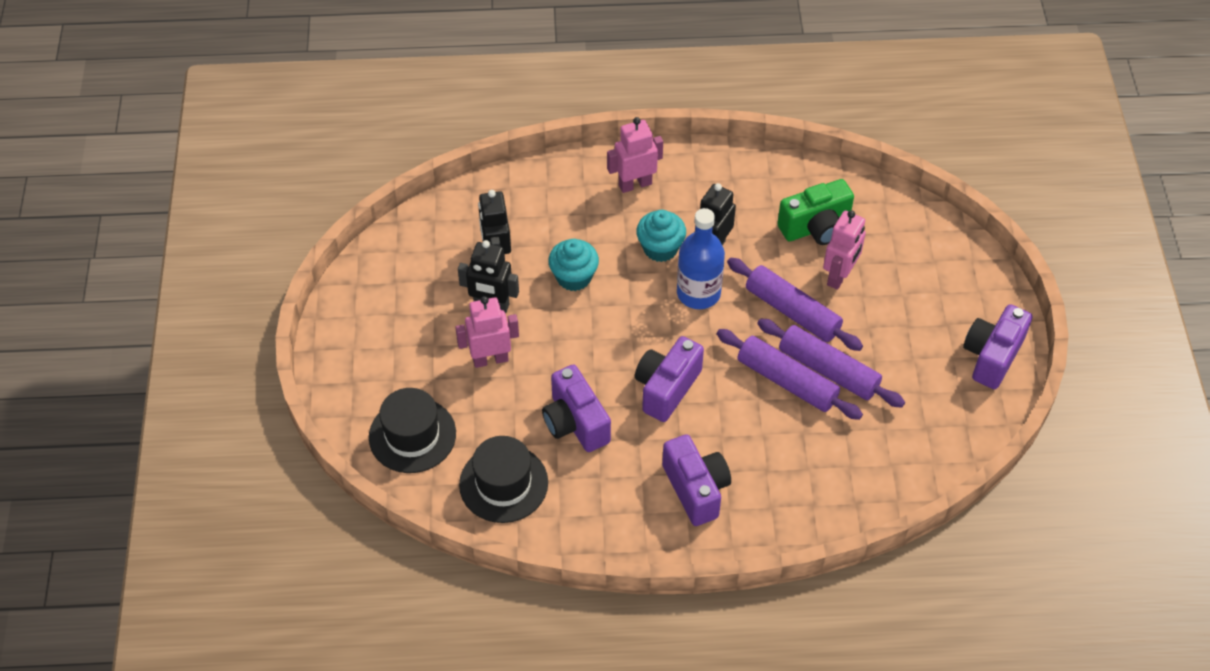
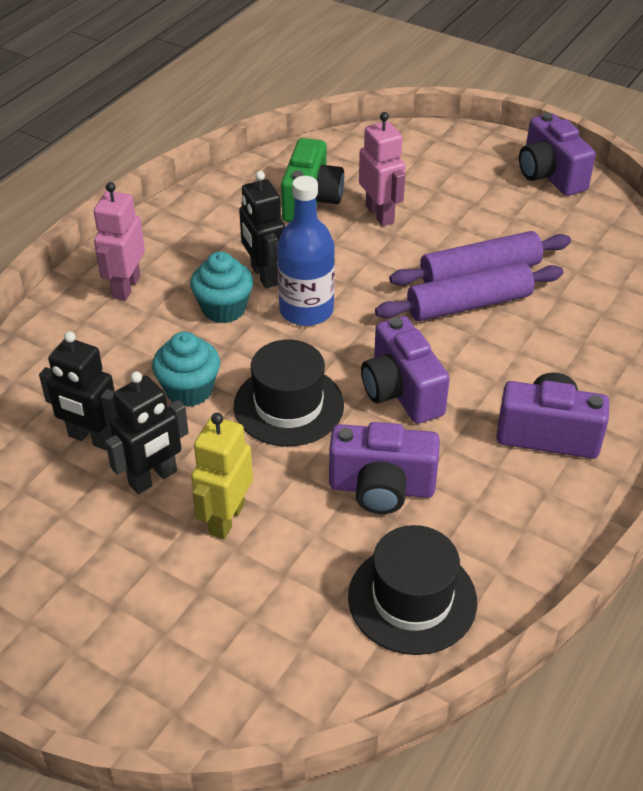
camera: 55 degrees left, 10 degrees down
(412, 435) = (264, 657): black hat -> black hat (288, 405)
(490, 359) = (226, 519): pink robot -> yellow robot
(792, 311) = (391, 261): purple rolling pin -> none

